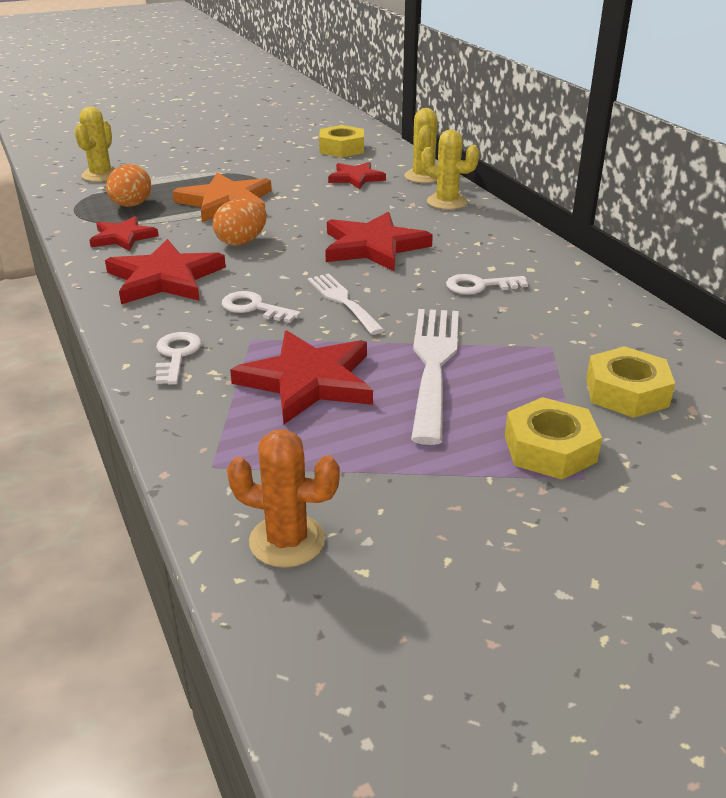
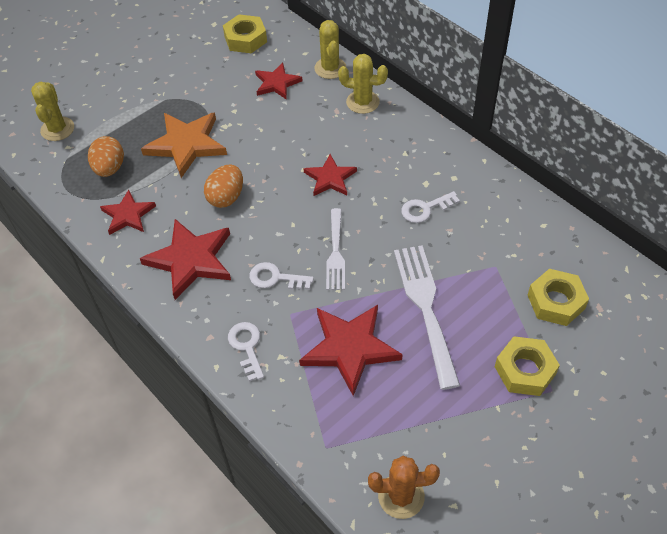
camera: 15 degrees left, 20 degrees up
(343, 301) = (336, 253): white fork -> white fork turned 135 degrees counterclockwise
(373, 247) = (330, 178): red star -> red star, size x0.61

